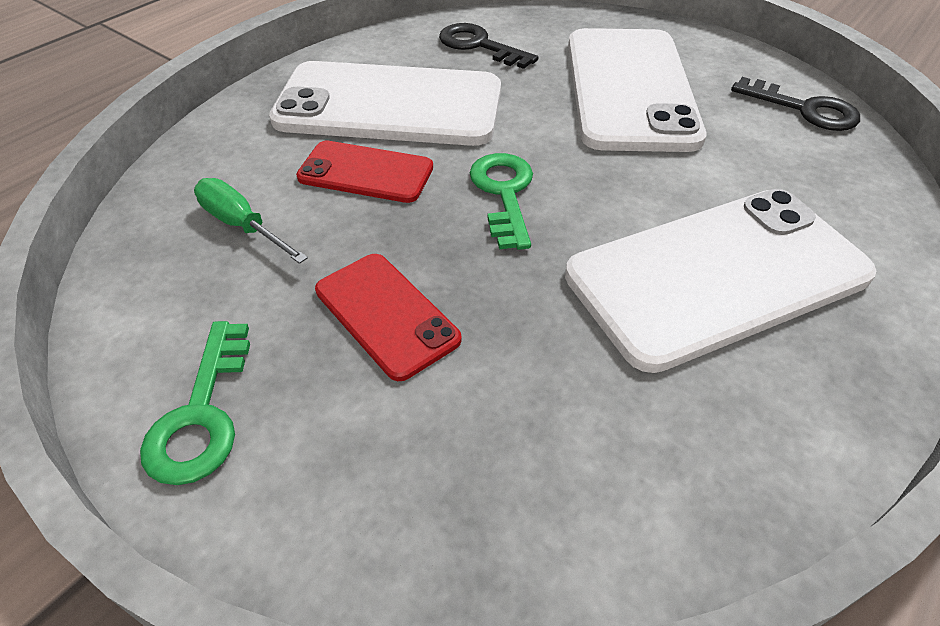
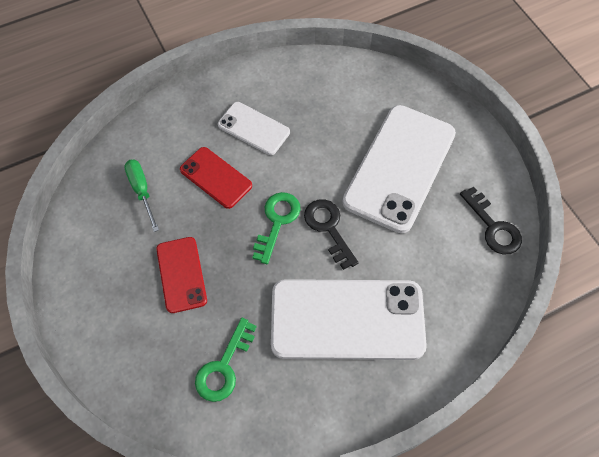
camera: 25 degrees right, 15 degrees up
(201, 414) = (86, 293): green key -> green key (224, 366)
(389, 106) = (253, 128): white phone -> white phone, size x0.52
(479, 46) = (334, 93): black key -> black key (329, 228)

